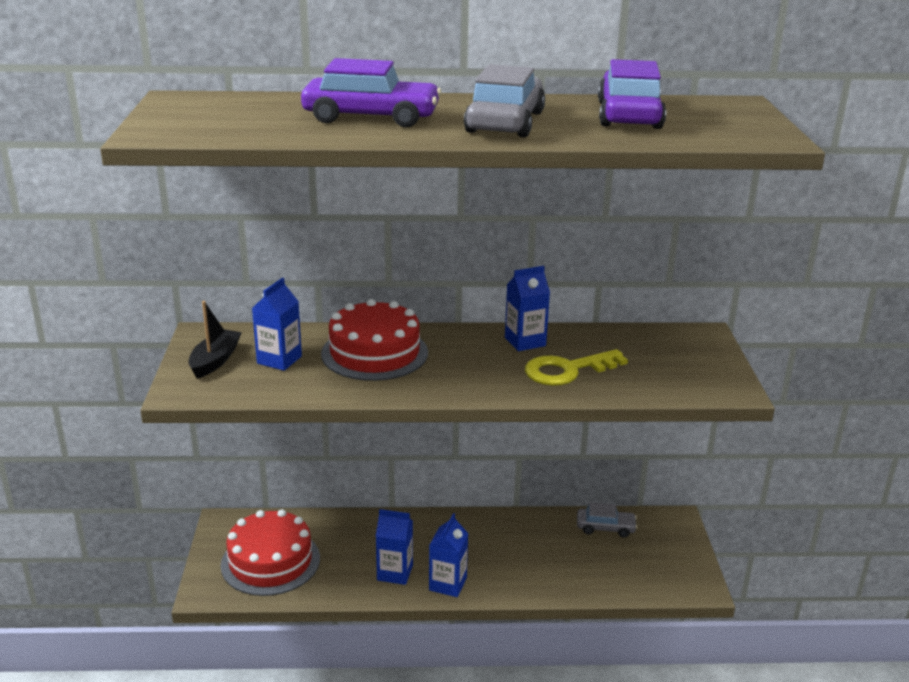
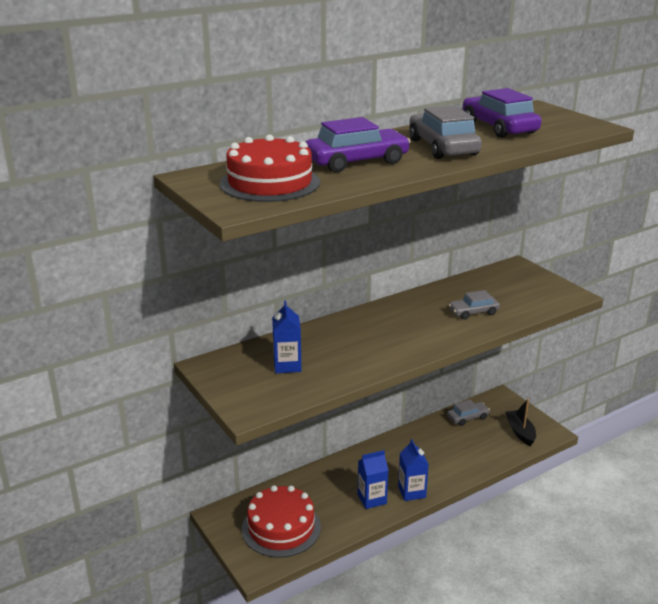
camera: 30 degrees left, 0 degrees up
(215, 361) = (242, 381): black boat -> black boat (520, 432)
(374, 353) = (344, 339): red cake -> red cake (270, 183)
(525, 341) = (426, 302): blue carton -> none
(567, 370) = (473, 312): yellow key -> grey car

